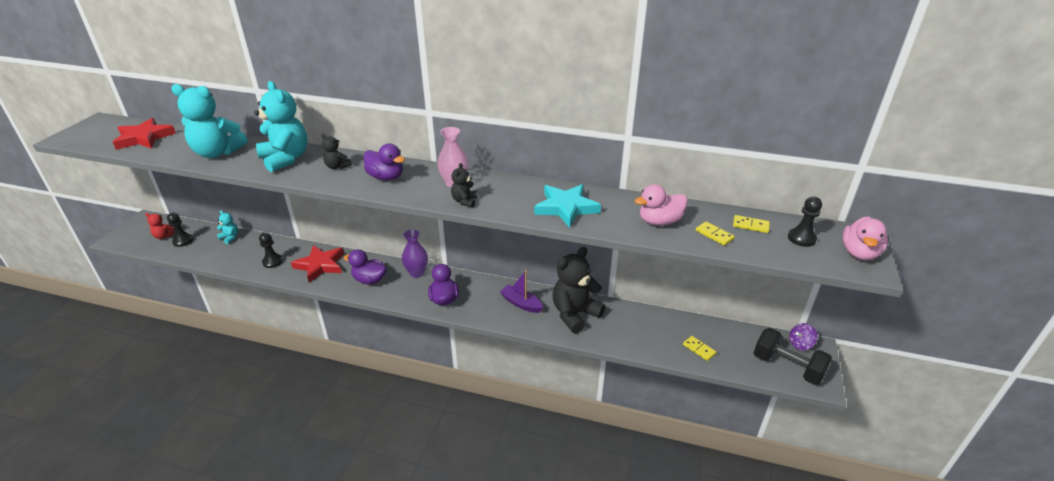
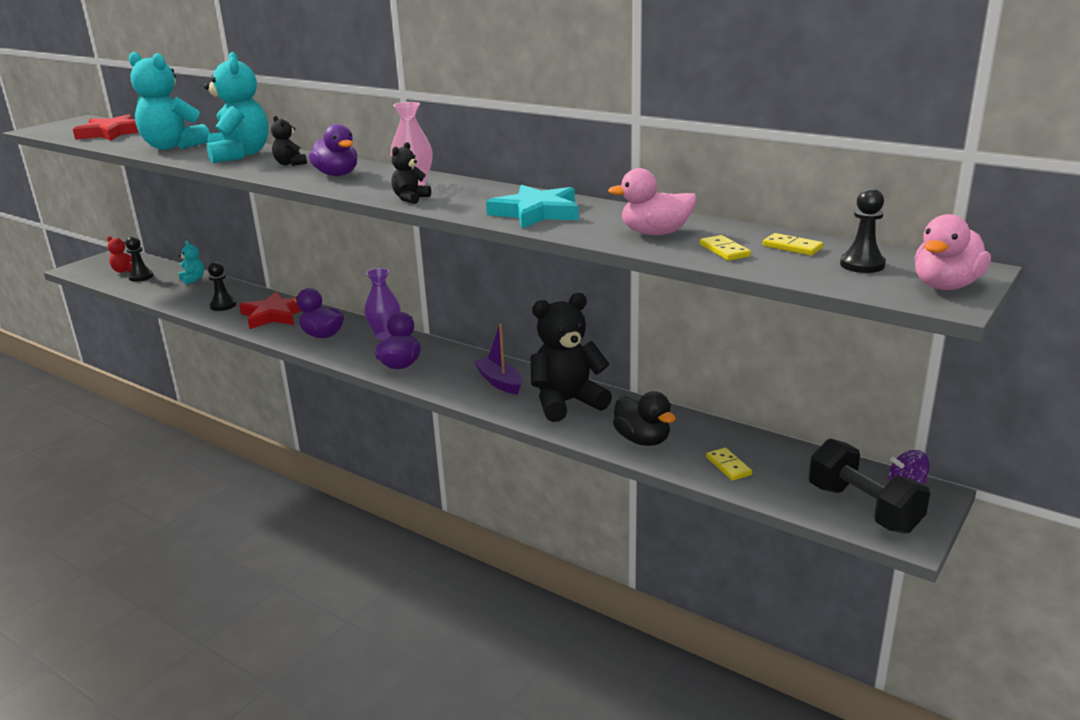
camera: 20 degrees right, 10 degrees down
(638, 338) = (642, 440): none -> black duck

